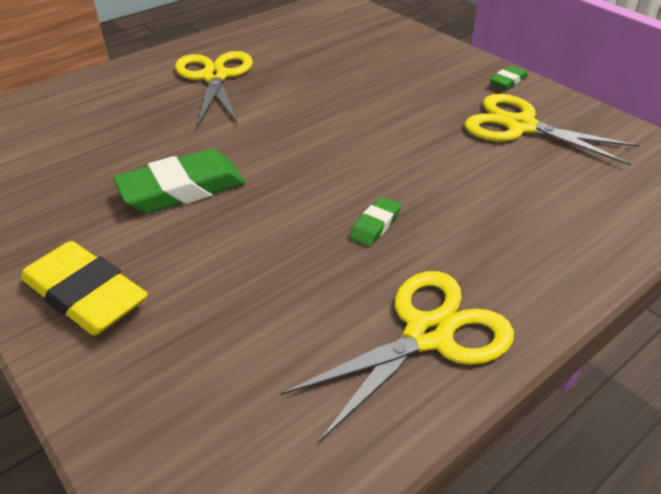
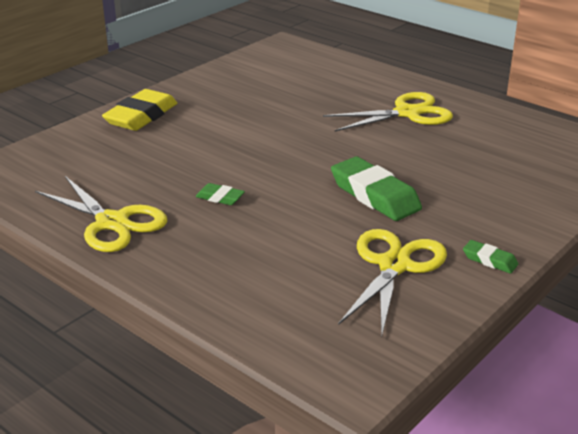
camera: 80 degrees right, 10 degrees down
(182, 189) = (245, 126): green eraser -> green eraser (375, 195)

